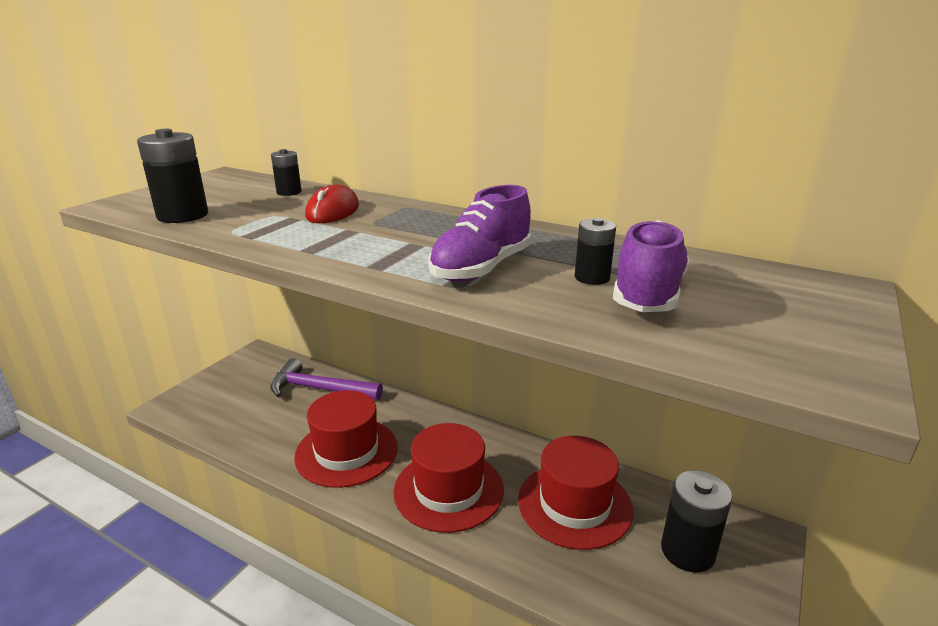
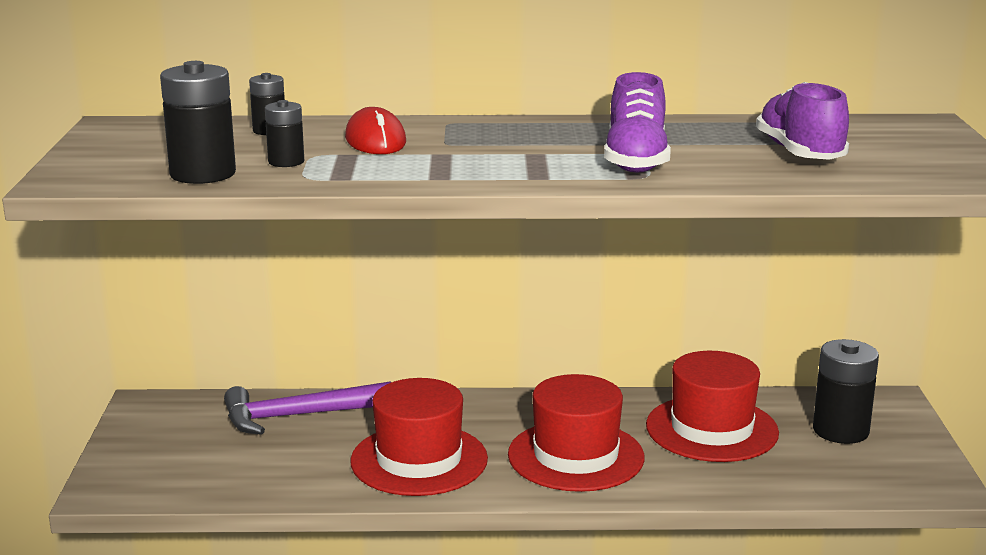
camera: 30 degrees left, 5 degrees down
(592, 278) = (739, 150): black battery -> black battery (286, 162)

